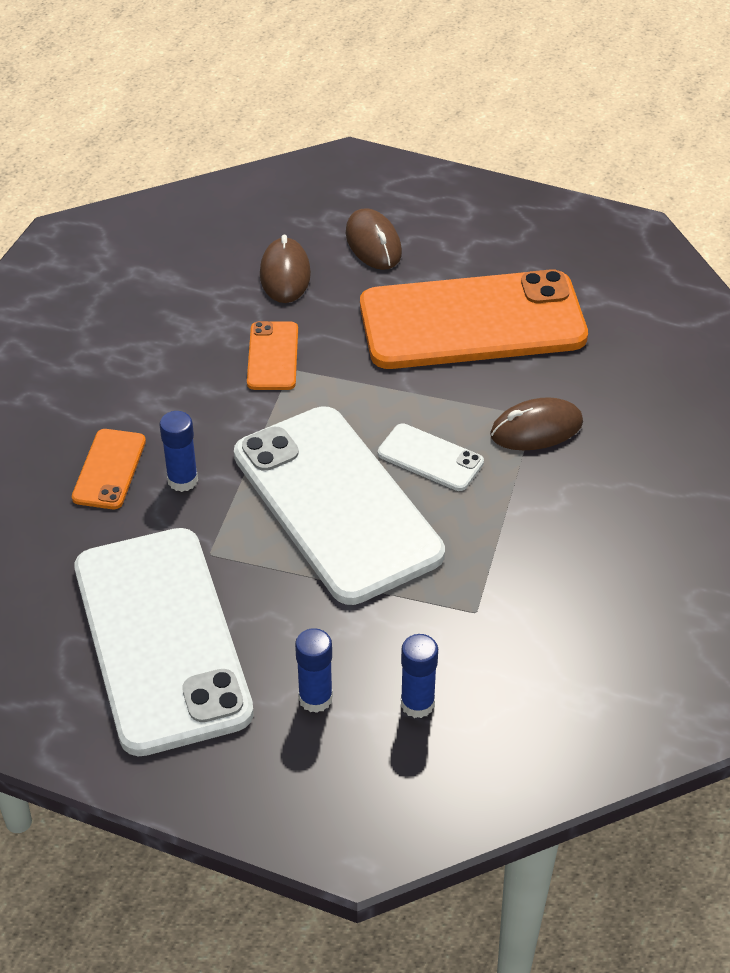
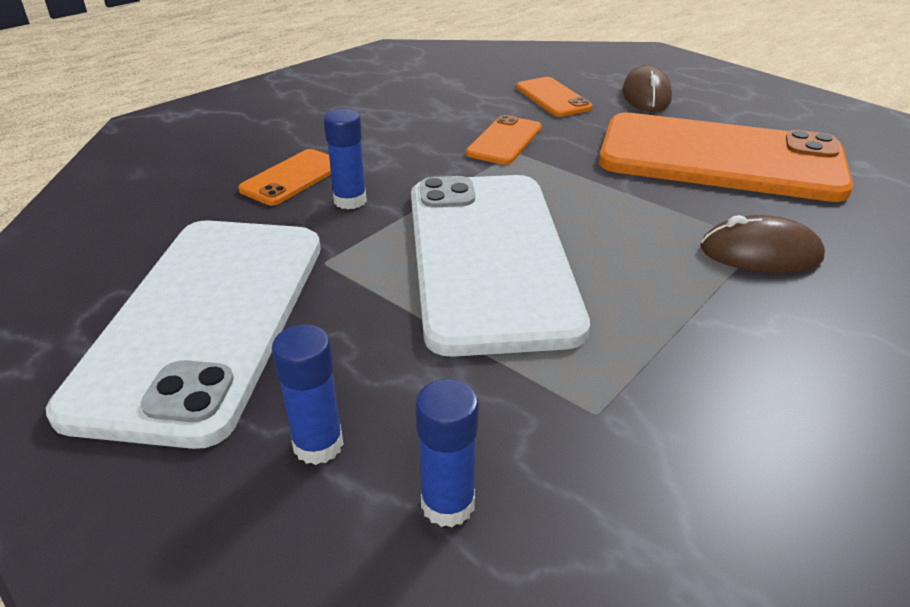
camera: 25 degrees right, 10 degrees down
(285, 274) = (553, 98): brown mouse -> orange phone
(430, 458) = (619, 247): white phone -> none

